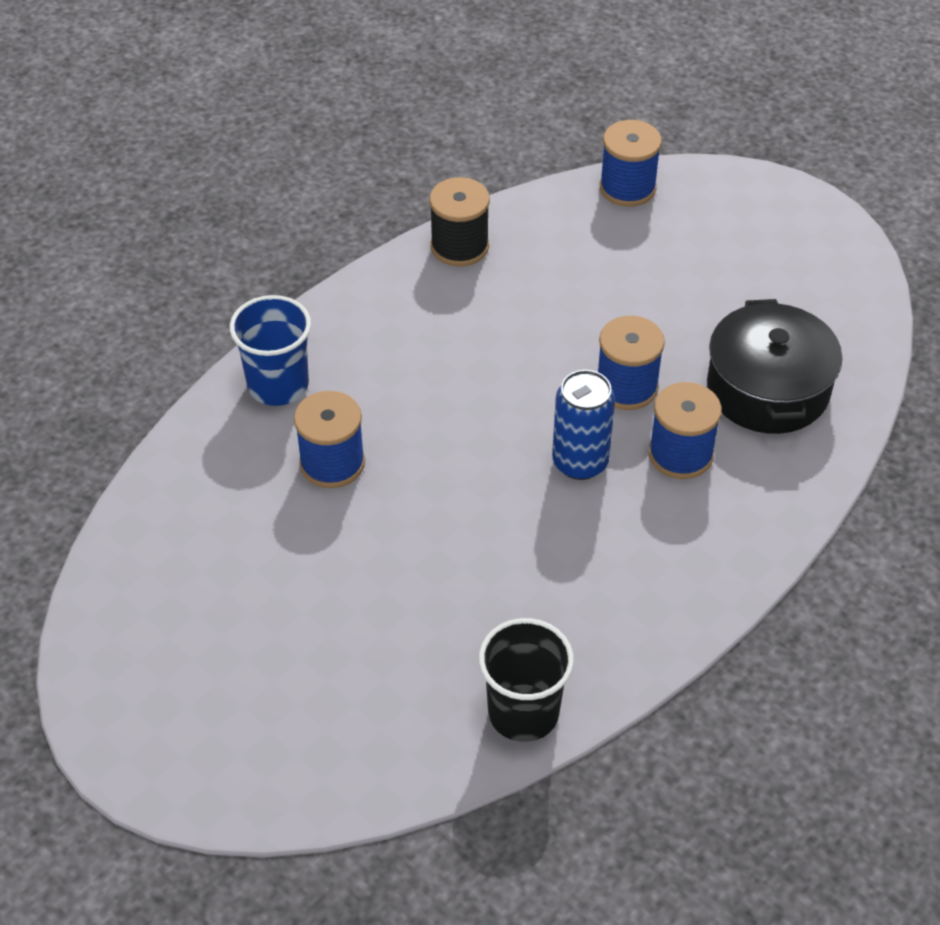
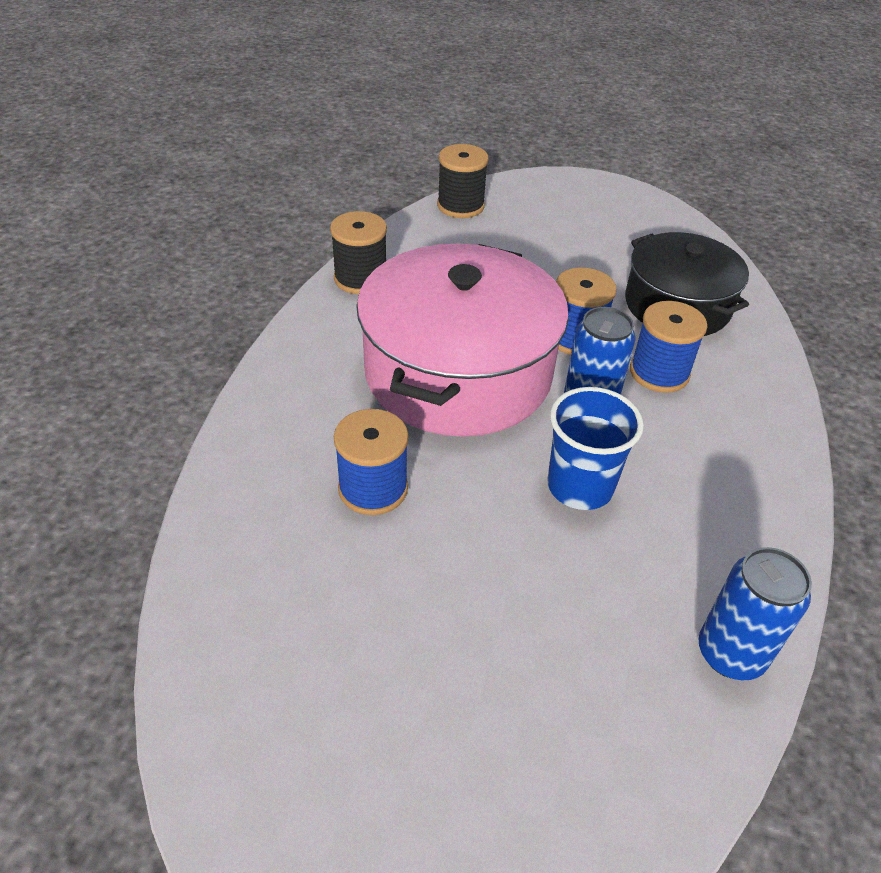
camera: 30 degrees left, 5 degrees down
(278, 385) = (272, 437): blue cup -> blue cup (580, 486)
(482, 382) = (458, 372): none -> pink pot
(523, 712) = (730, 653): black cup -> blue can
(627, 188) = (460, 206): blue spool -> black spool

